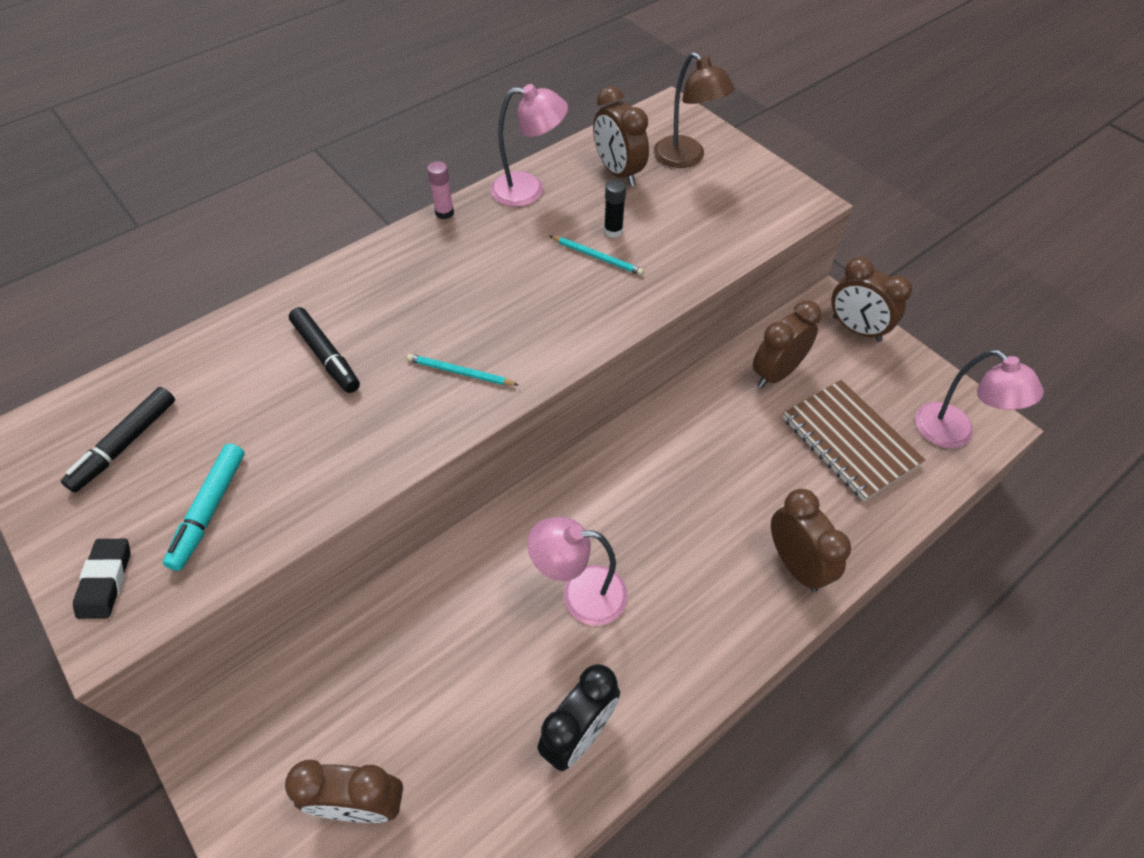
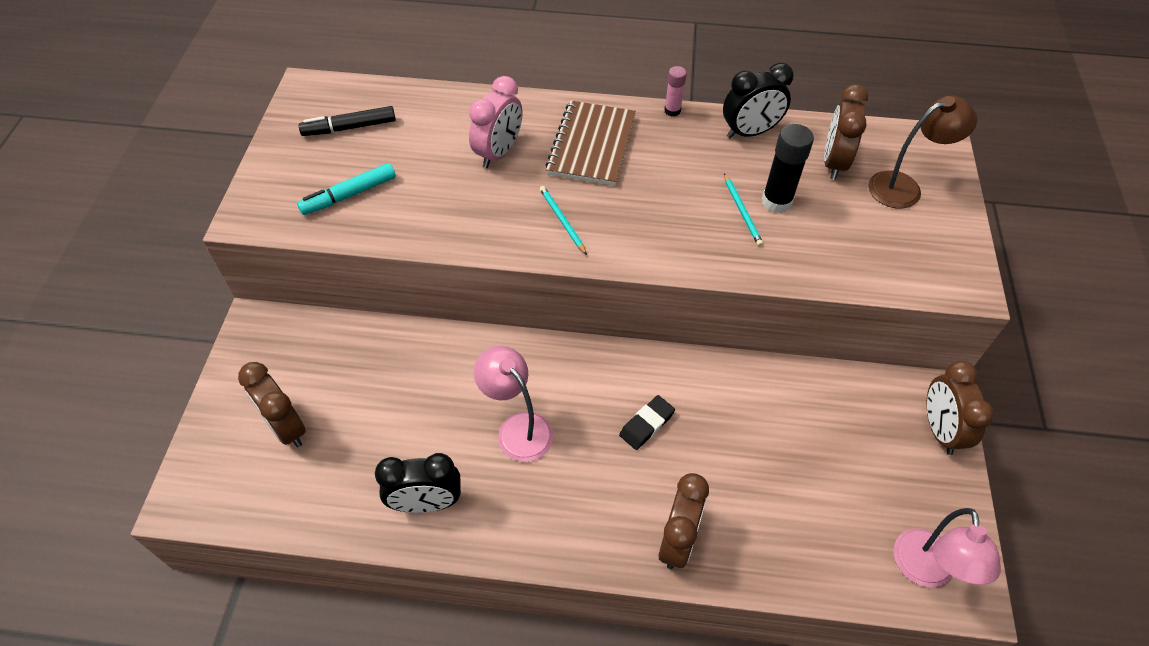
camera: 45 degrees right, 0 degrees up
(106, 580) = (270, 193): black eraser -> black eraser (646, 424)
(326, 356) = (498, 153): black marker -> pink clock
(529, 190) = (750, 132): pink lamp -> black clock
(613, 231) = (776, 202): black glue stick -> black glue stick, size x1.69
(686, 158) = (904, 187): brown lamp -> brown lamp turned 120 degrees counterclockwise
(776, 373) = (827, 407): brown clock -> none
(850, 441) = (825, 501): brown notebook -> brown notebook (591, 145)

